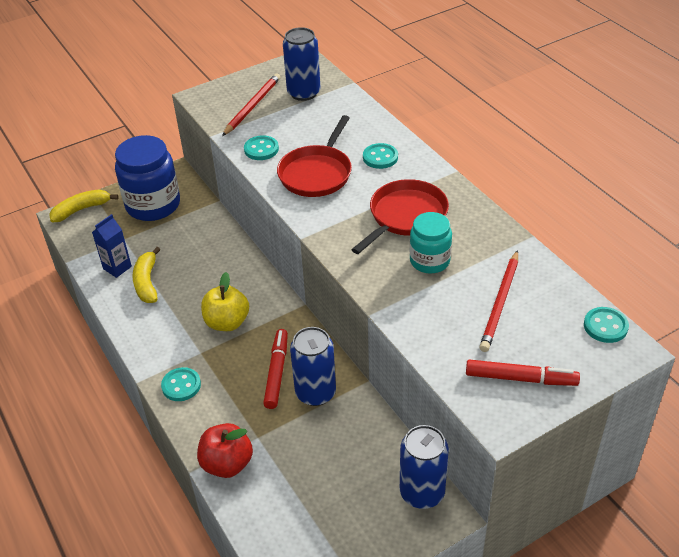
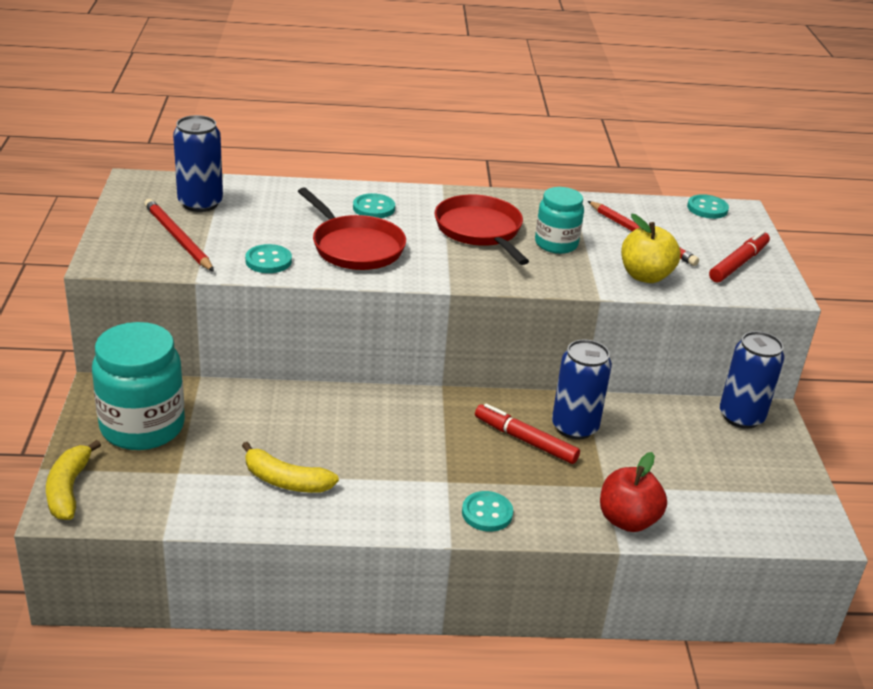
camera: 65 degrees left, 10 degrees down
(117, 268) = (229, 496): blue carton -> none
(153, 205) = (142, 427): blue jar -> turquoise jar
(227, 322) = (418, 445): yellow apple -> yellow apple (645, 276)

